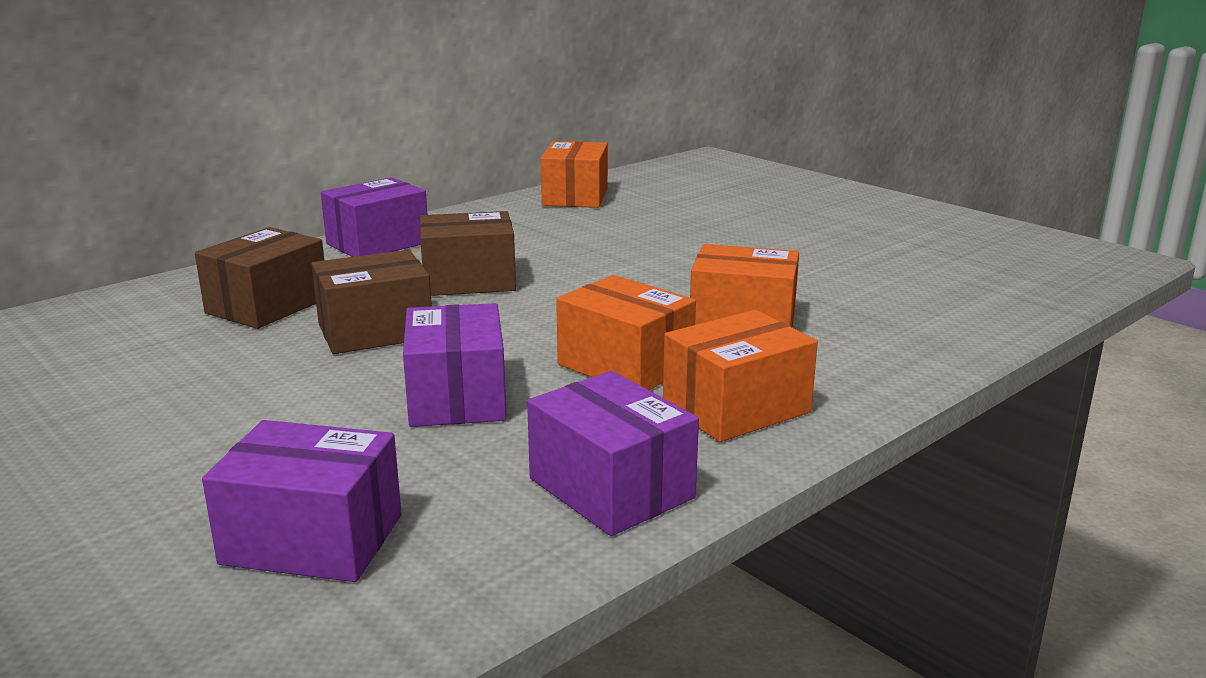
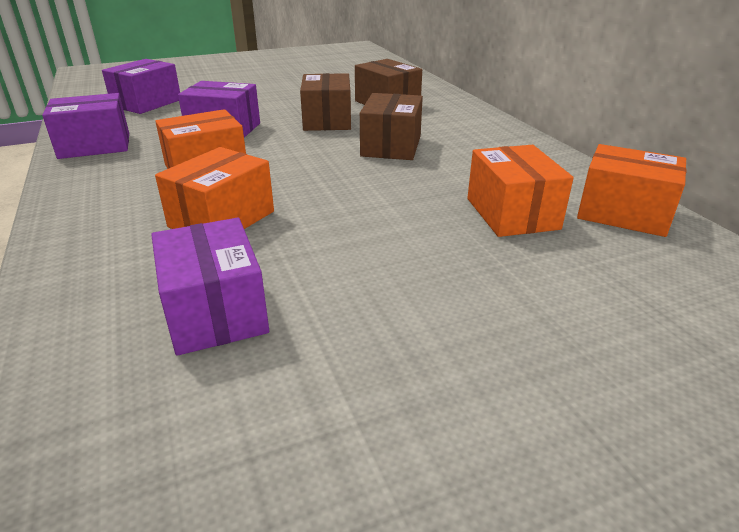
camera: 110 degrees right, 10 degrees up
(378, 243) = (489, 129): purple box -> purple box (215, 311)
(736, 408) = (112, 186): orange box -> orange box (512, 213)

